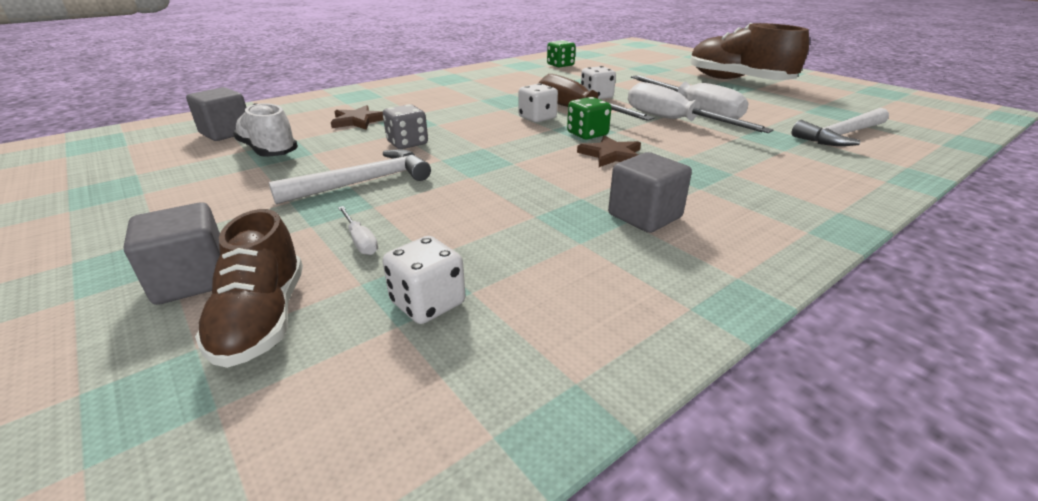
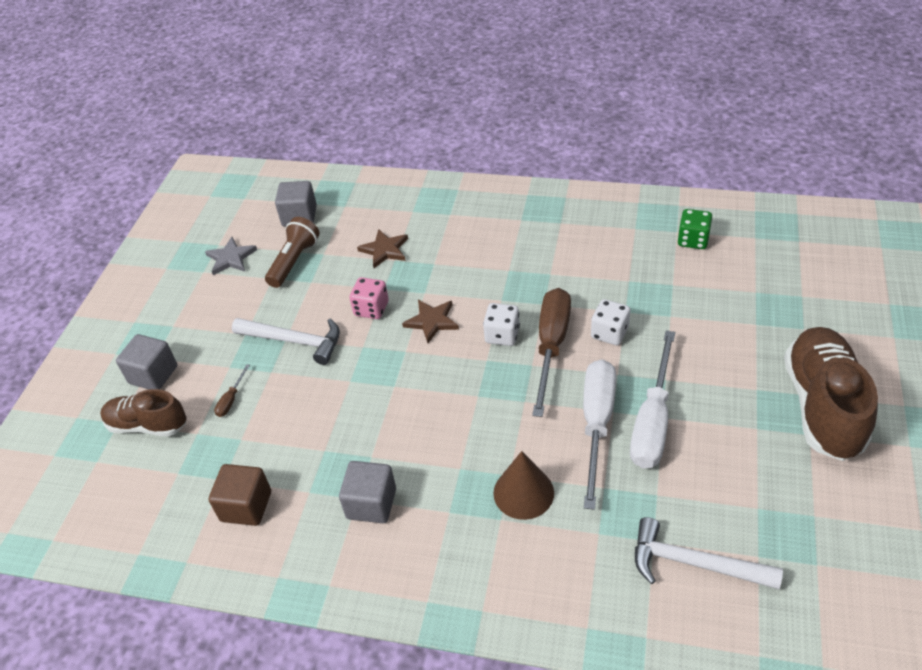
camera: 55 degrees right, 15 degrees up
(174, 174) = (231, 258): none -> grey star
(263, 319) = (147, 425): brown shoe -> brown shoe turned 60 degrees clockwise
(269, 151) = (294, 261): white shoe -> brown flashlight
(360, 241) = (231, 399): white screwdriver -> brown screwdriver
(407, 143) = (371, 309): grey dice -> pink dice
(428, 303) = (201, 470): white dice -> none
(543, 290) = (246, 506): none -> brown cube
(587, 134) = (496, 388): green dice -> none
(611, 155) = (464, 428): brown star -> brown star (432, 321)
(713, 158) = (523, 492): none -> brown cone

